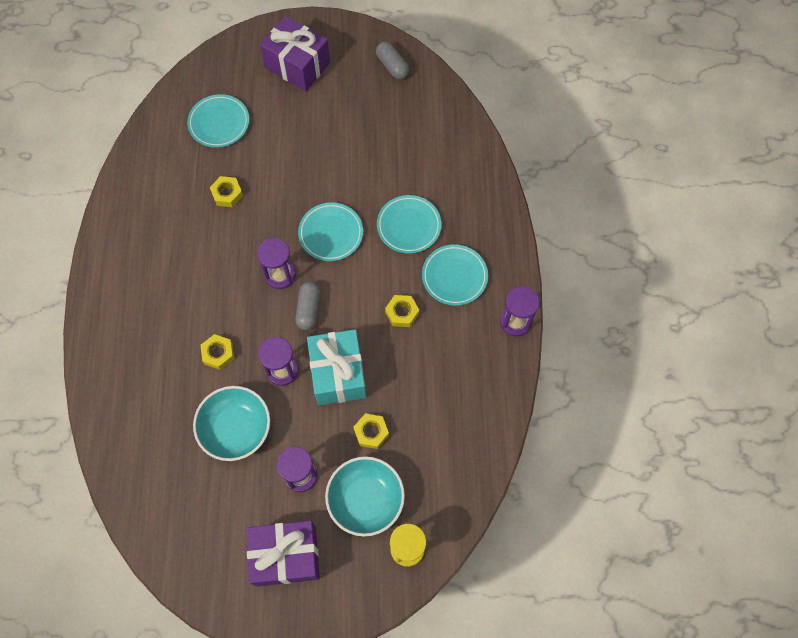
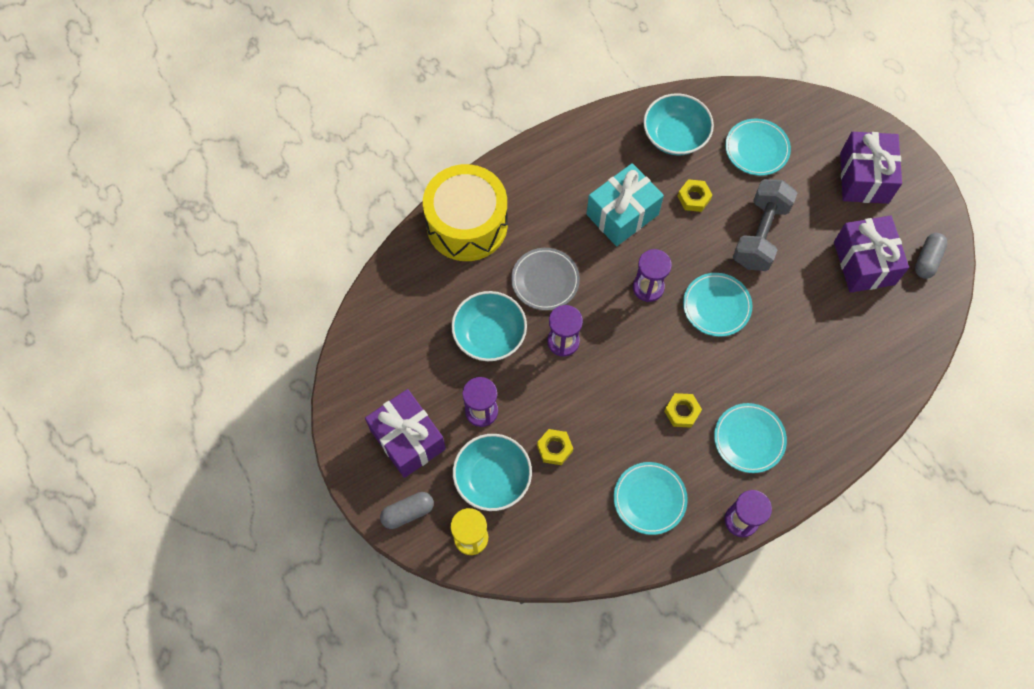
camera: 60 degrees right, 0 degrees up
(120, 389) = (467, 224): none -> yellow drum
(162, 175) = (675, 136): none -> turquoise bowl
(218, 353) = (545, 281): yellow nut -> grey plate
(293, 165) = (760, 234): none -> grey dumbbell
(308, 309) = (632, 330): grey capsule -> grey capsule (408, 512)
(338, 374) = (589, 389): turquoise gift -> turquoise gift (622, 214)
(366, 109) = (864, 263): none -> purple gift
(409, 226) = (771, 369): turquoise plate -> turquoise plate (649, 499)

